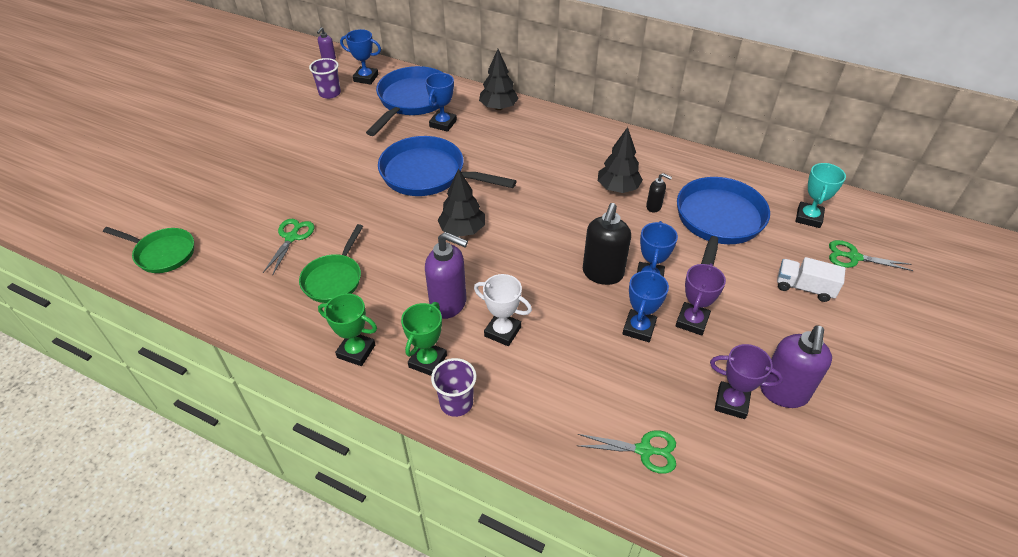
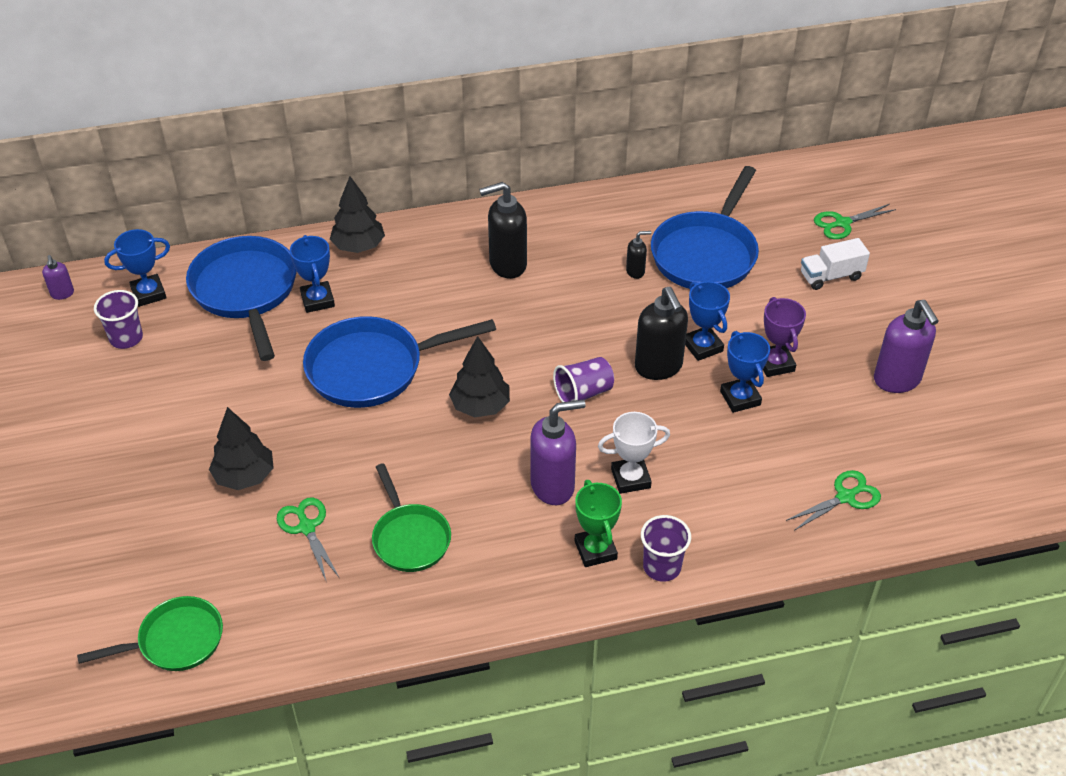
camera: 40 degrees left, 0 degrees up
(356, 351) = (519, 588): green trophy -> none
(533, 260) = (583, 393): none -> purple cup
(573, 160) = (507, 265): none -> black soap dispenser
(618, 188) = (582, 271): black tree -> black tree (244, 476)
(718, 222) = (706, 254): blue pan -> blue pan turned 135 degrees counterclockwise
(731, 402) = (869, 413): purple trophy -> none
(808, 217) = (775, 204): turquoise trophy -> none

